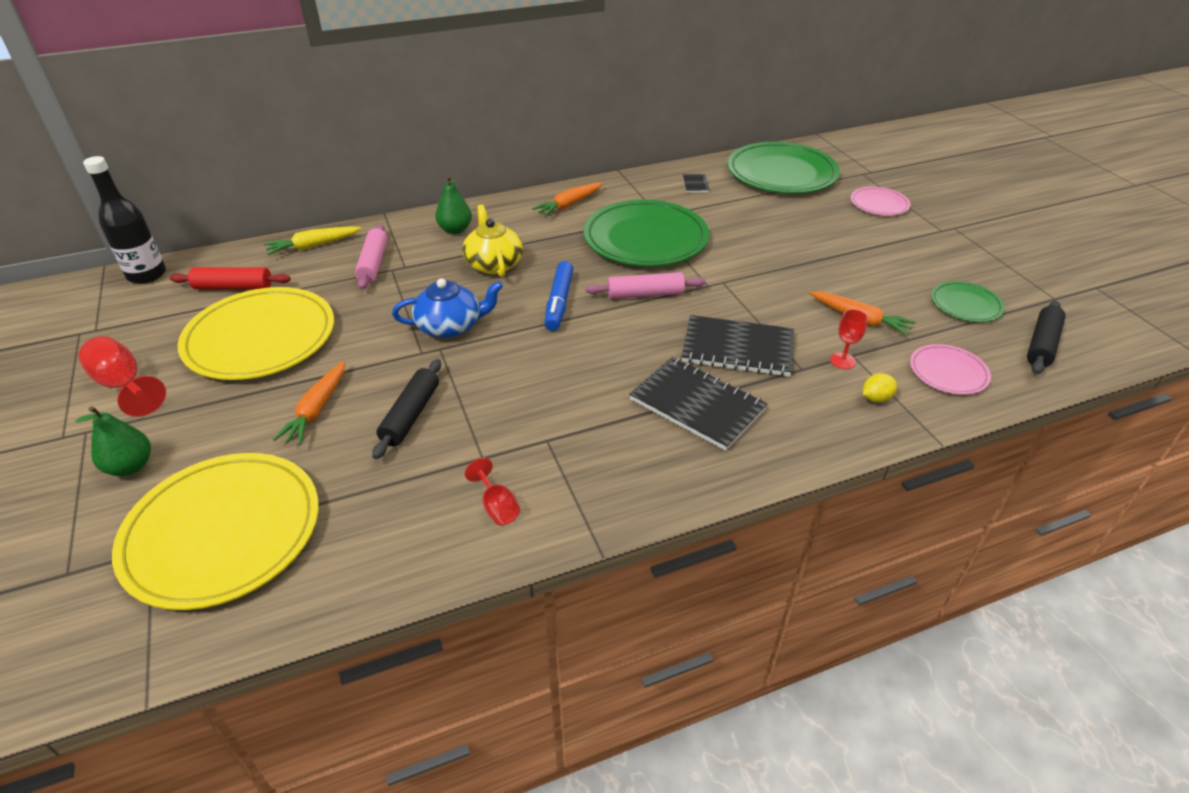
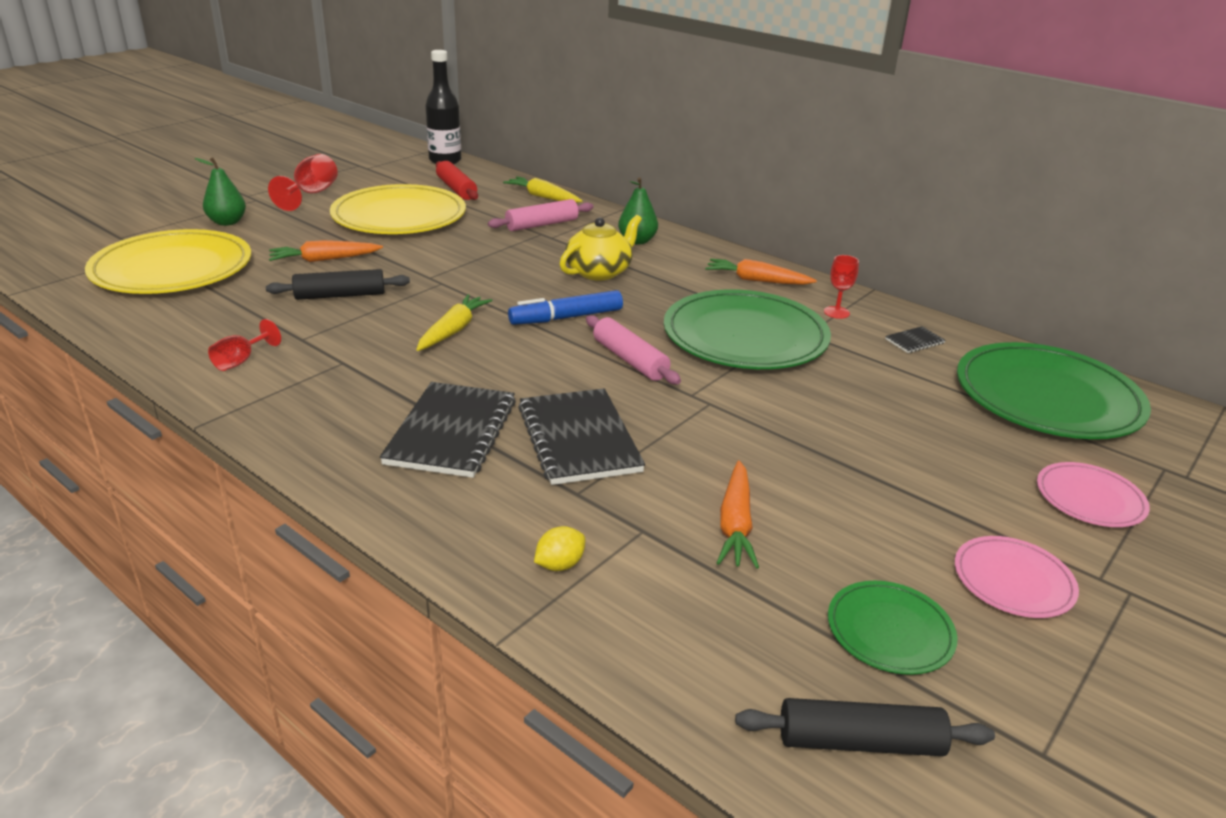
camera: 60 degrees right, 10 degrees down
(450, 326) = (478, 279): blue teapot -> none
(536, 364) = (453, 330): none -> yellow carrot
(842, 361) = (622, 524): red goblet -> red goblet (836, 312)
(876, 398) = (560, 565): yellow lemon -> yellow lemon turned 75 degrees counterclockwise
(948, 372) = (678, 629): pink plate -> pink plate (1013, 580)

